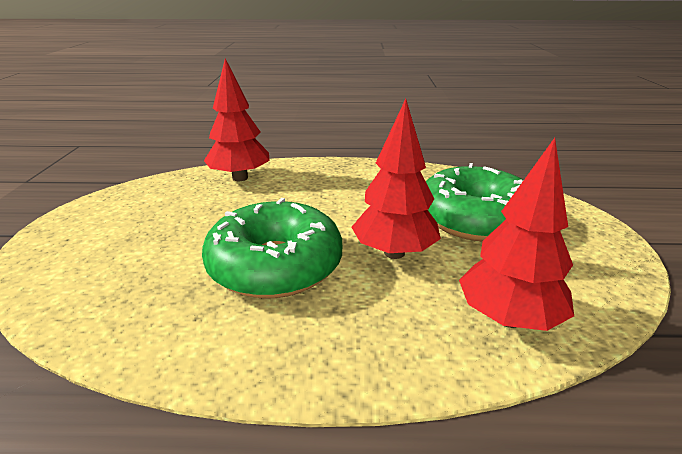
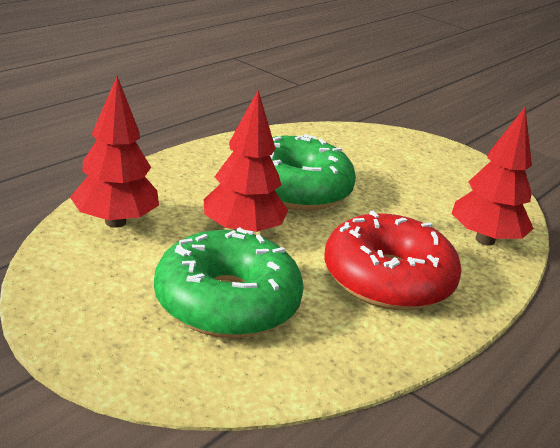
camera: 125 degrees right, 0 degrees up
(348, 188) = (387, 279): none -> red donut

